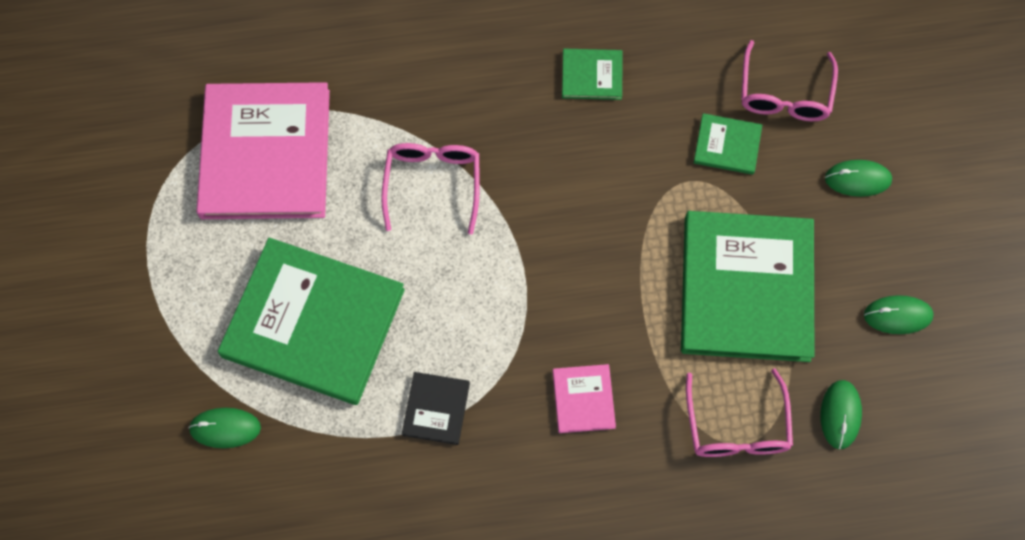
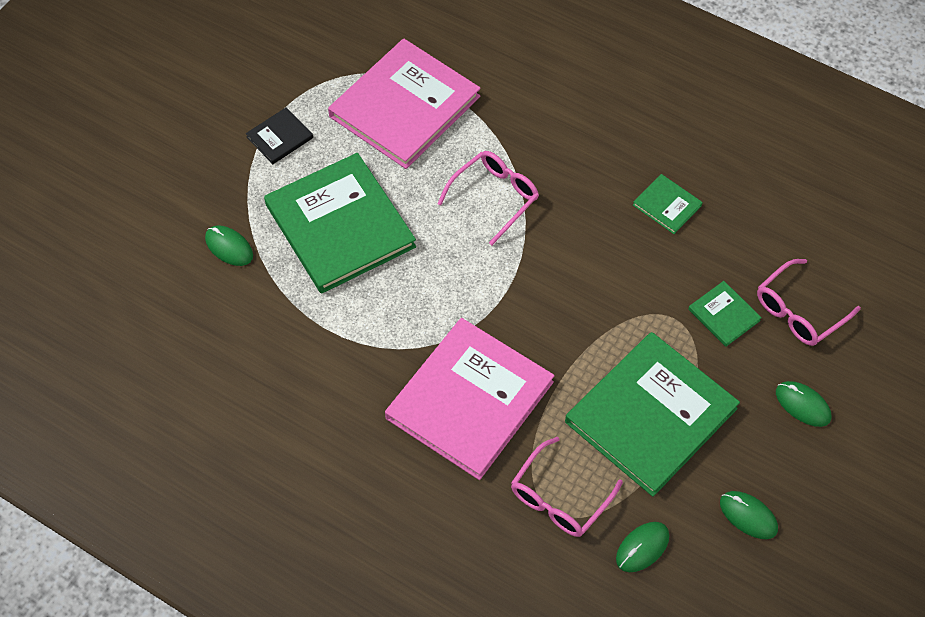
camera: 40 degrees right, 10 degrees down
(436, 409) = (368, 333): black book -> black book (279, 137)
(583, 399) = (470, 400): pink book -> pink book, size x2.31

